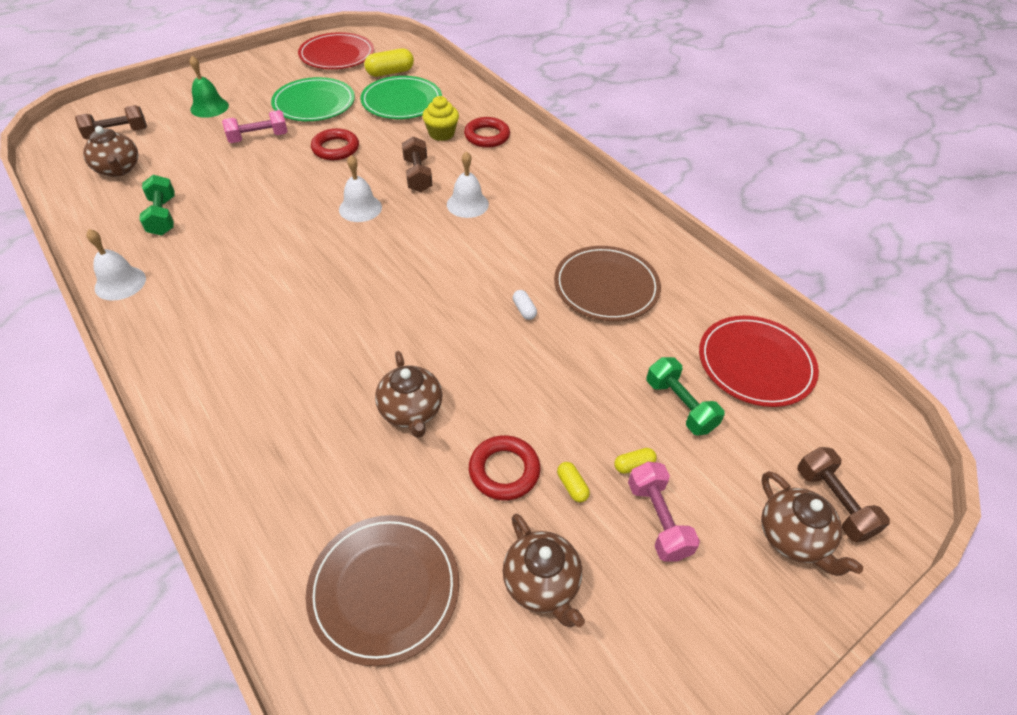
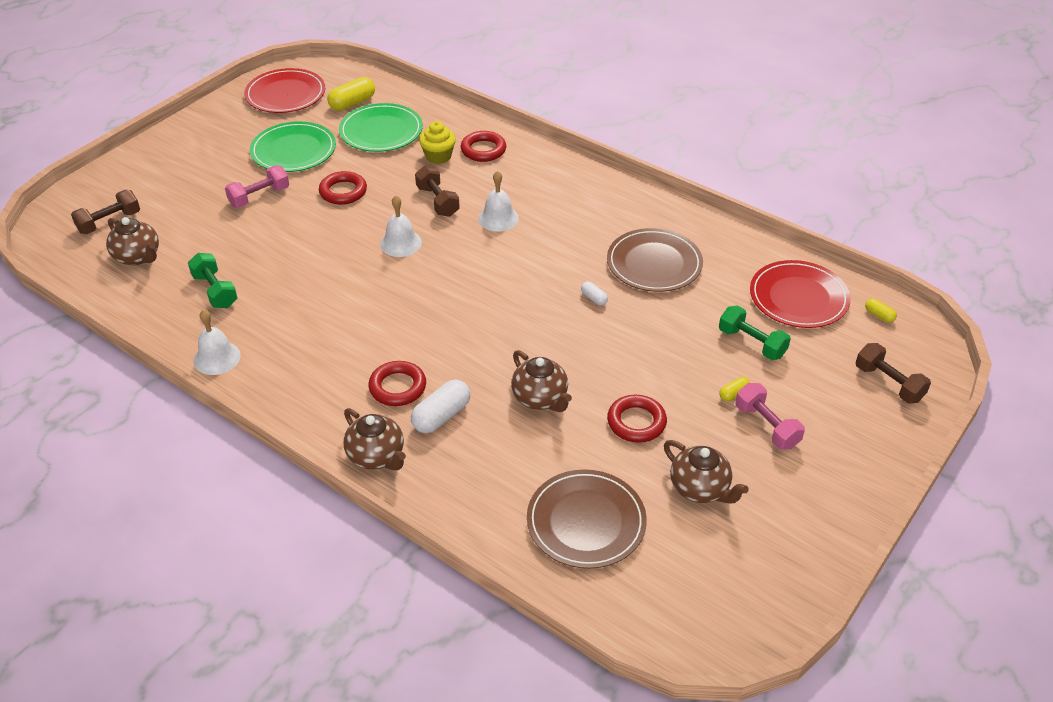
camera: 15 degrees left, 5 degrees down
(209, 107) = (187, 176): green bell -> none
(271, 359) = (397, 387): none -> red ring
(296, 404) = (441, 416): none -> white capsule
(572, 486) = (693, 420): yellow capsule -> yellow capsule (879, 315)
(793, 538) = (867, 414): brown teapot -> brown teapot (377, 456)

